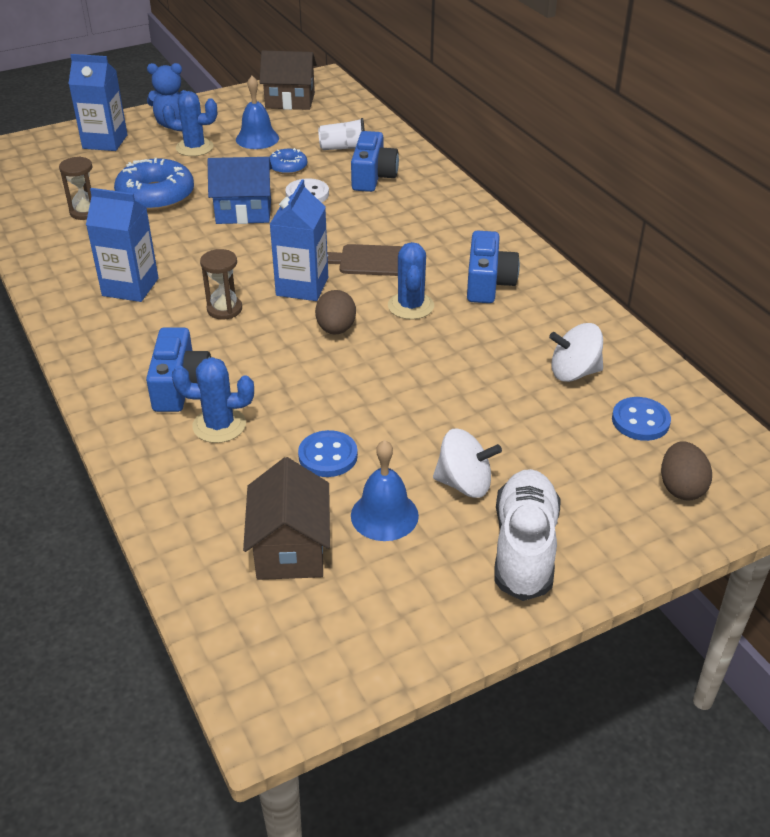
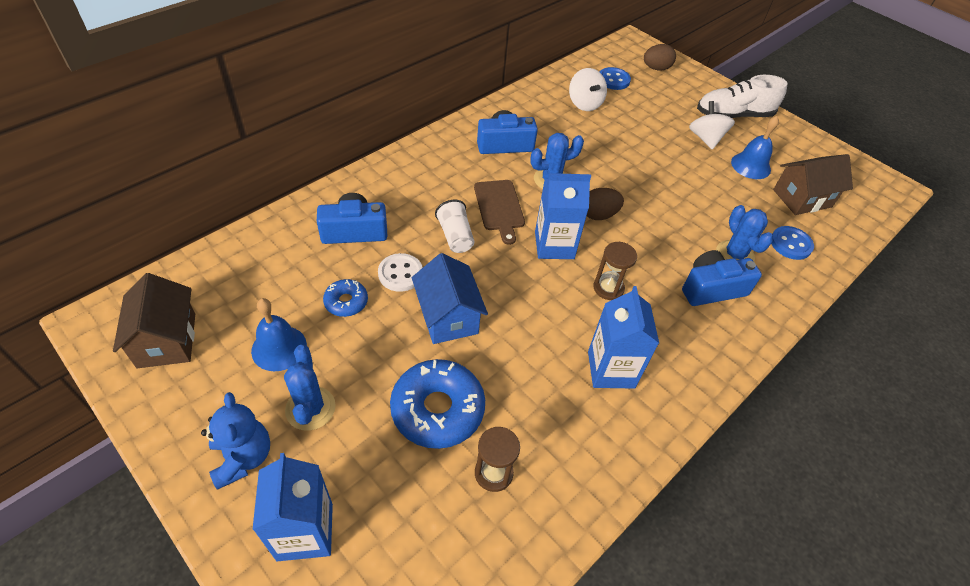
camera: 110 degrees left, 10 degrees up
(328, 456) = (724, 196): blue button -> blue button (790, 244)
(343, 148) = (295, 264): white cup -> white cup (455, 236)

